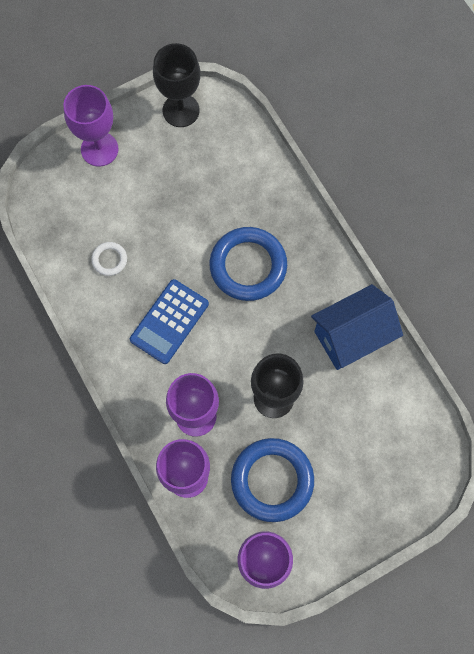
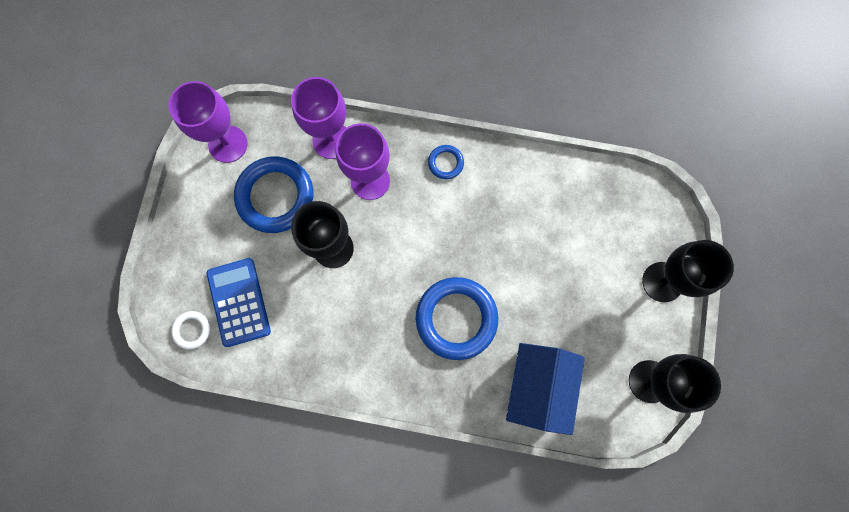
camera: 130 degrees right, 5 degrees up
(99, 149) = (662, 282): purple goblet -> black goblet
(109, 260) = (551, 214): white ring -> white ring (192, 330)
(132, 369) = (445, 163): none -> blue ring
(169, 321) = (461, 219): blue calculator -> blue calculator (239, 302)
(351, 336) = (327, 351): blue house -> blue house (537, 387)

